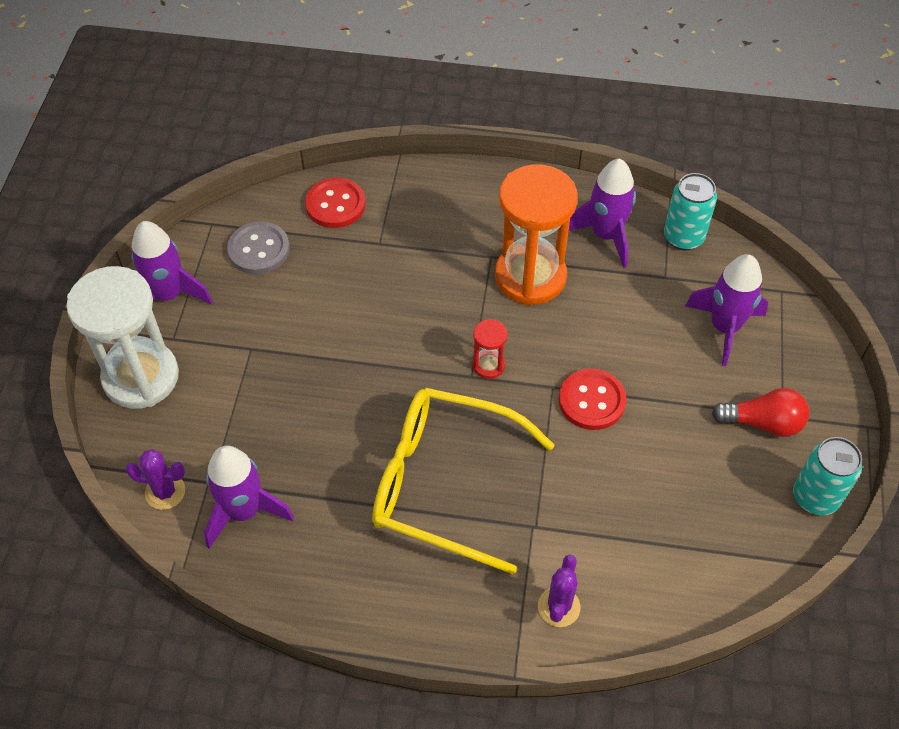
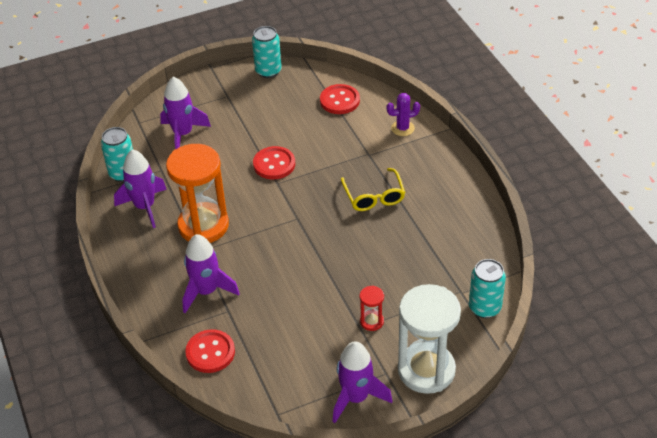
camera: 120 degrees left, 10 degrees down
(165, 492) = (484, 308): purple cactus -> turquoise can
(244, 511) = (463, 266): purple rocket -> purple rocket (206, 291)
(259, 250) = (280, 372): grey button -> none
(445, 483) = (374, 196): yellow glasses -> yellow glasses, size x0.56
(488, 365) = (284, 214): red hourglass -> red hourglass (371, 321)
(681, 557) = (339, 100): none -> red button
(763, 423) = (237, 100): red light bulb -> none

